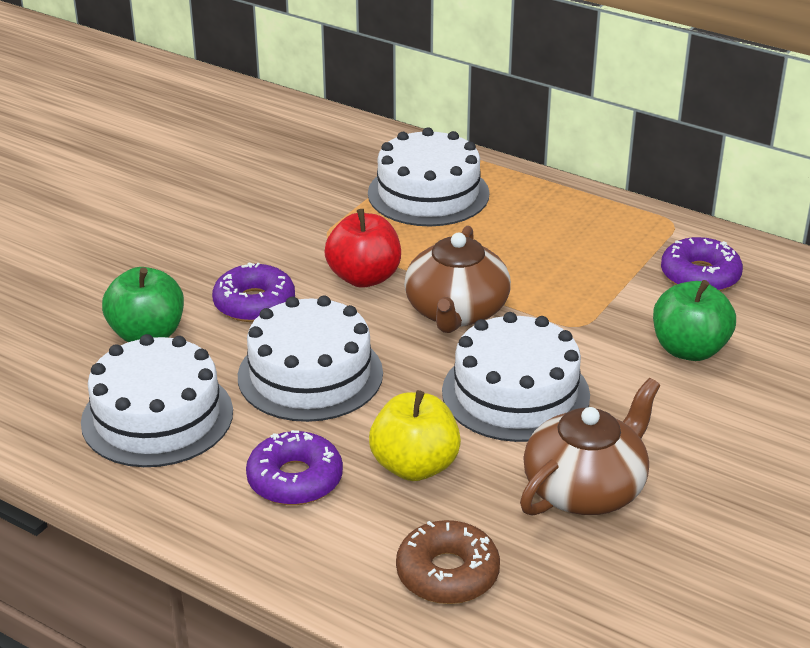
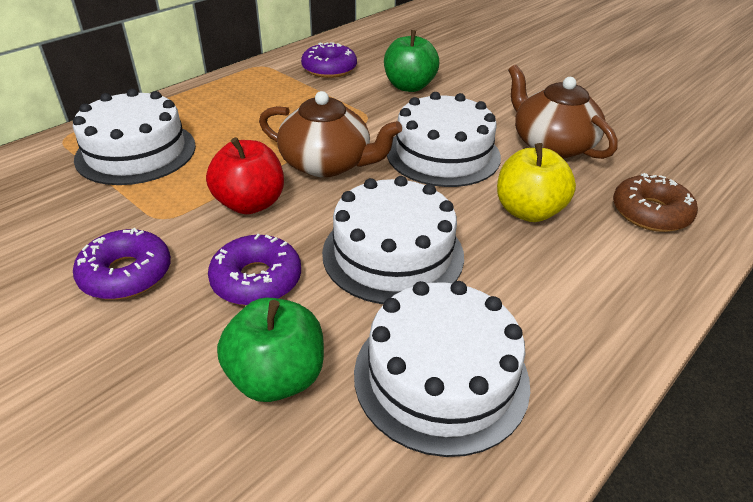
camera: 80 degrees left, 5 degrees up
(295, 479) = (547, 279): purple donut -> purple donut (126, 274)

